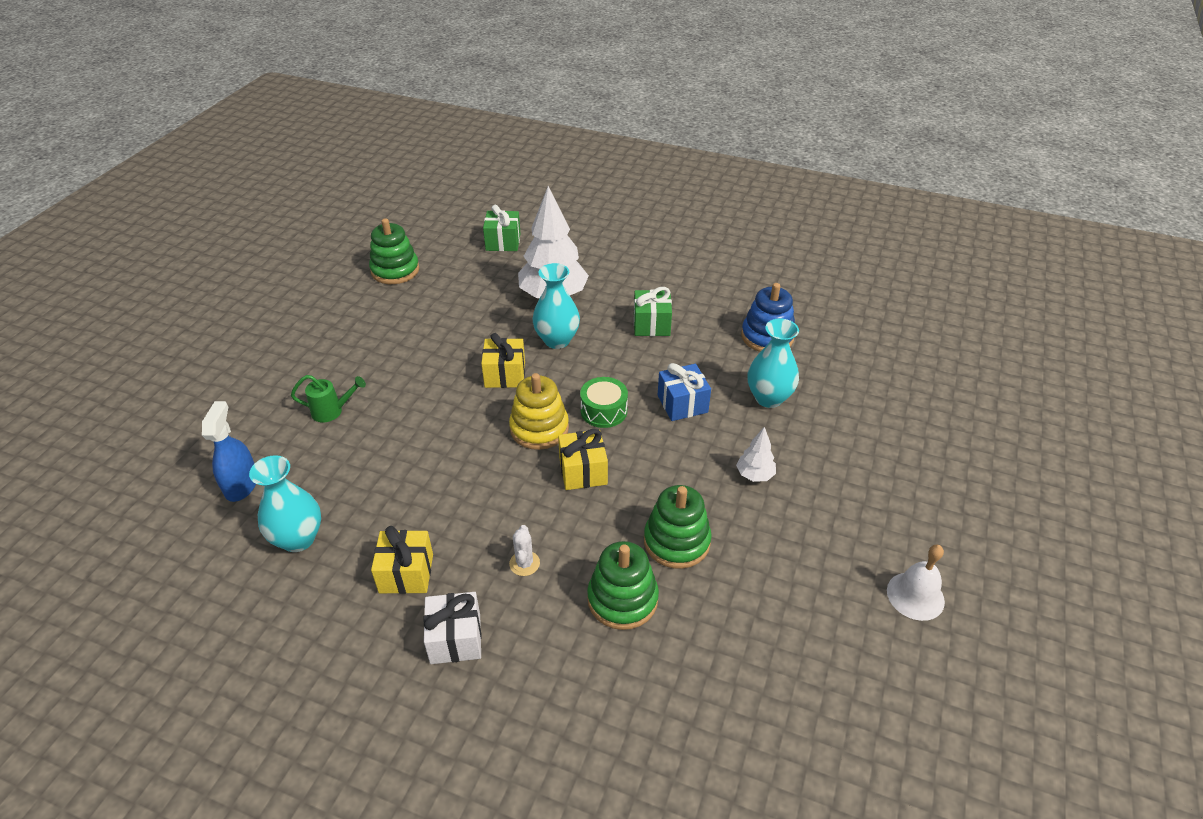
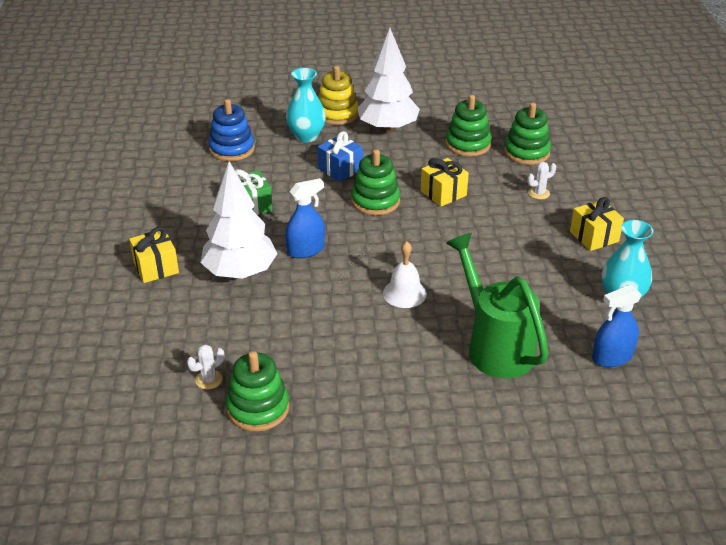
camera: 115 degrees left, 5 degrees down
(332, 411) = (494, 346): green watering can -> green watering can, size x2.16
(443, 256) = (209, 380): none -> white cactus
(455, 639) = (613, 200): white gift -> none
(503, 242) = (156, 342): green gift -> none
(505, 375) = (372, 263): yellow gift -> yellow gift (156, 267)
(539, 428) = (419, 225): yellow stacking toy -> yellow stacking toy (337, 114)
(557, 340) = (306, 250): turquoise vase -> blue spray bottle
(604, 411) = (375, 201): green drum -> green stacking toy
(755, 475) = (387, 129): white tree -> white tree, size x2.21
(915, 596) = (434, 70): white bell -> white bell (404, 293)

